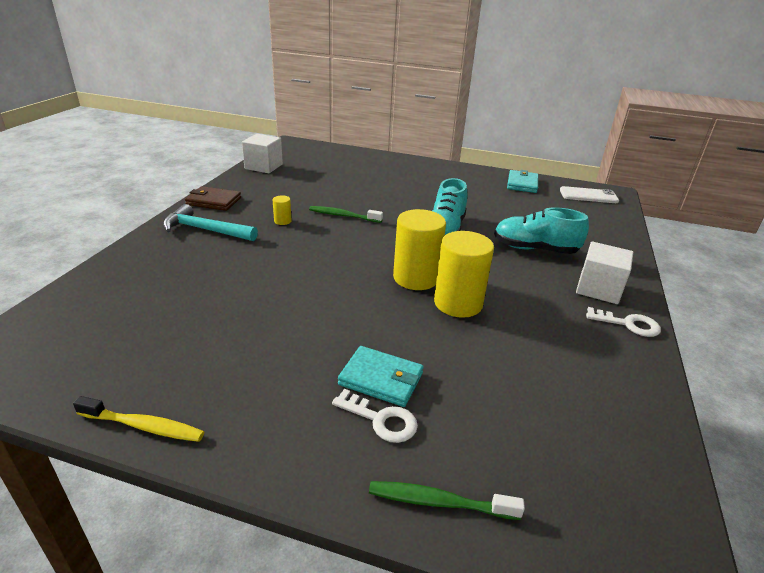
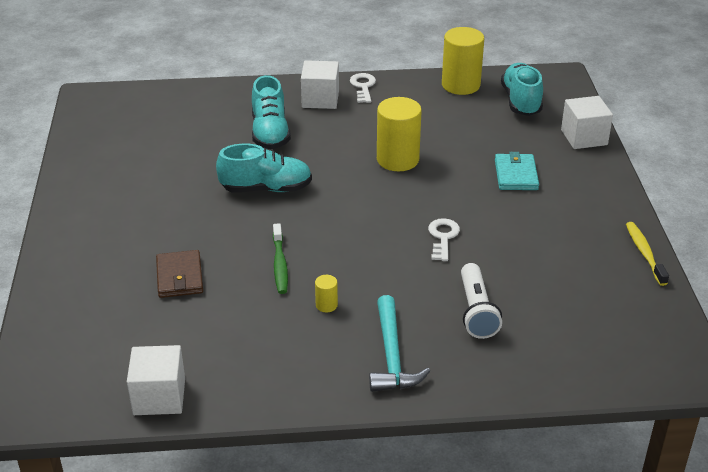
camera: 110 degrees left, 5 degrees up
(203, 276) = (476, 311): none -> white flashlight
(213, 201) = (314, 388): brown wallet -> brown wallet (179, 277)
(381, 420) = (549, 166): white key -> white key (443, 237)
(415, 278) = (376, 187): yellow cylinder -> yellow cylinder (460, 85)
(439, 502) = (584, 137): green toothbrush -> white cube
(522, 184) = (95, 155): turquoise wallet -> none
(574, 467) = (521, 101): none -> turquoise shoe
(588, 195) = (107, 110): white phone -> none

